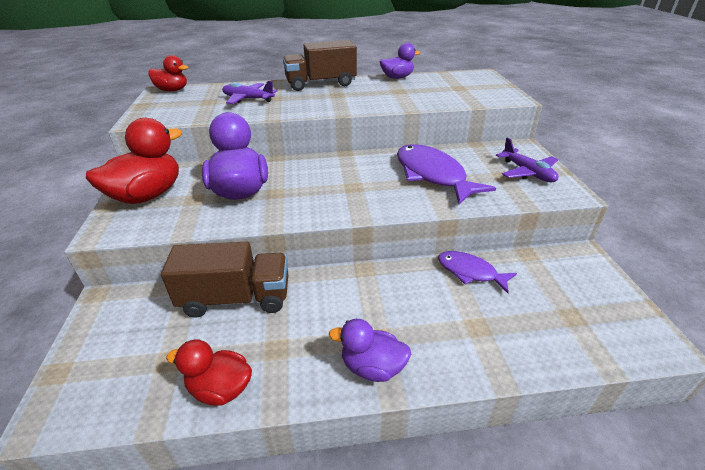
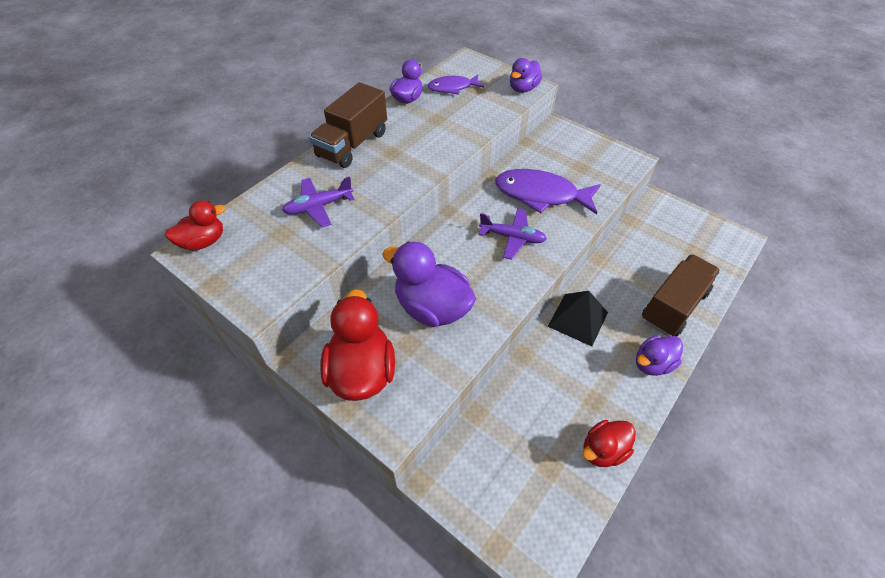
camera: 45 degrees left, 15 degrees up
(236, 298) = (522, 392): brown truck -> brown truck (674, 306)
(358, 286) = (578, 319): none -> black pyramid
(470, 272) = (620, 258): purple fish -> purple fish (452, 88)
(501, 98) = (523, 89): none -> purple duck
(527, 172) = (591, 154): purple plane -> purple plane (512, 237)

